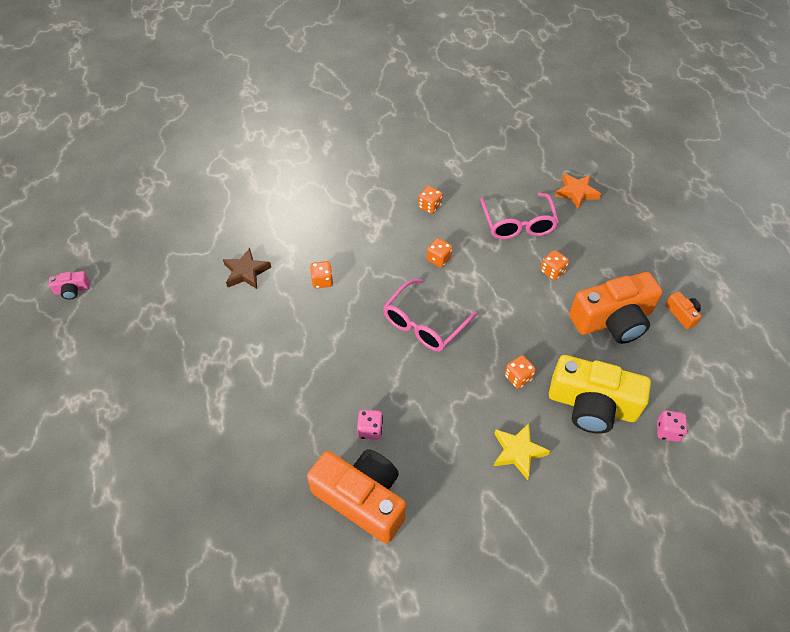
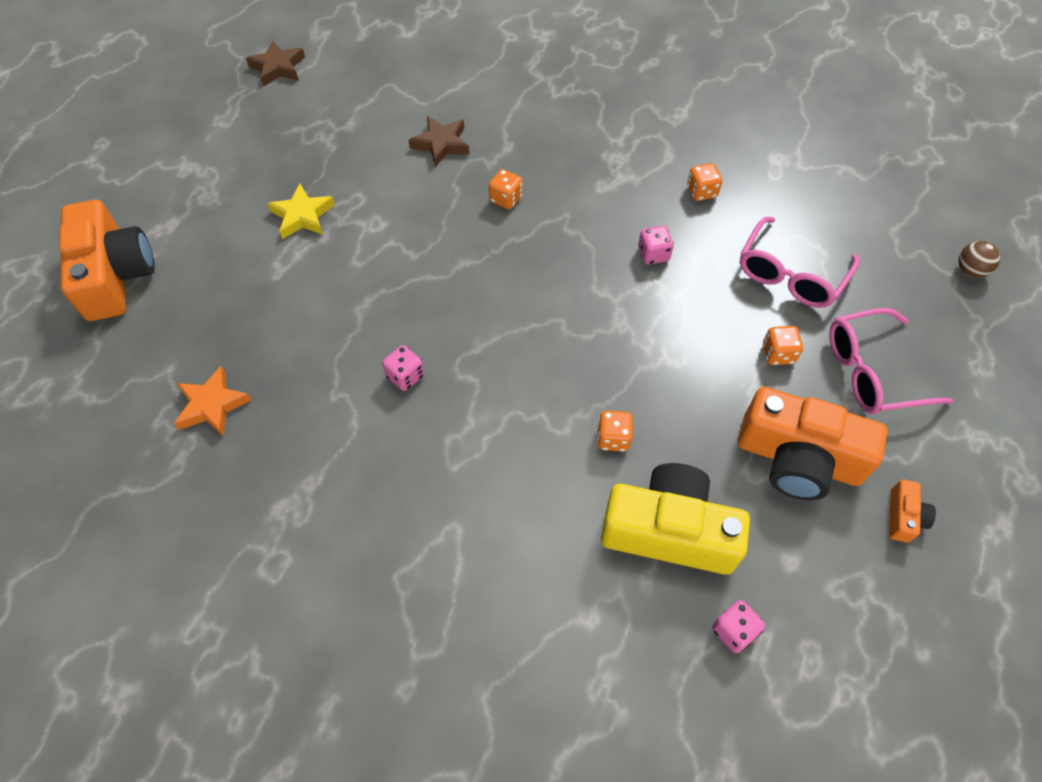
camera: 40 degrees right, 5 degrees up
(72, 290) = (278, 68): pink camera -> brown star
(362, 499) = (332, 435): orange camera -> orange camera (115, 275)
(423, 324) = (566, 311): pink glasses -> pink glasses (871, 372)
(438, 259) = (653, 254): orange dice -> pink dice
(518, 452) = (531, 513): yellow star -> yellow star (302, 216)
(576, 193) = (908, 284): orange star -> orange star (212, 405)
(592, 405) = (669, 531): yellow camera -> yellow camera turned 135 degrees clockwise
(596, 167) = (970, 270): none -> brown ball

